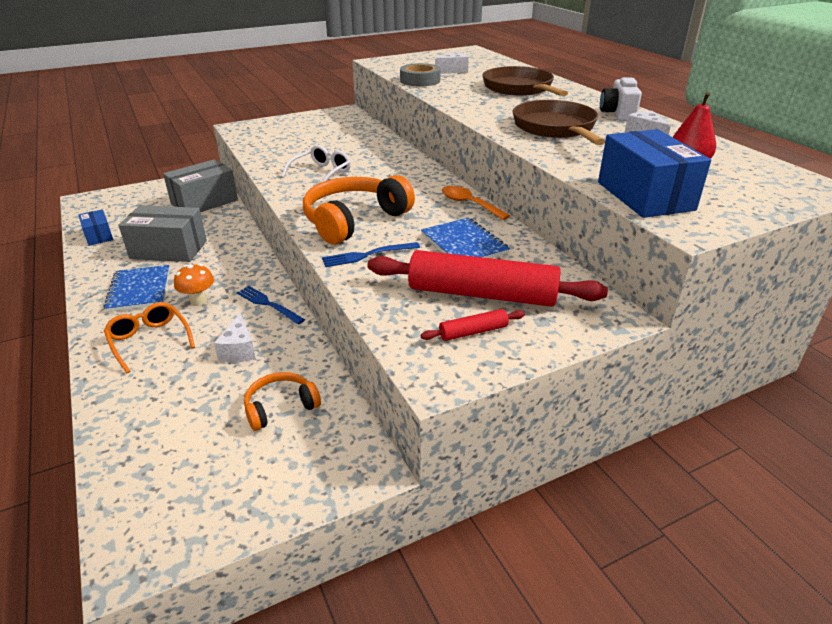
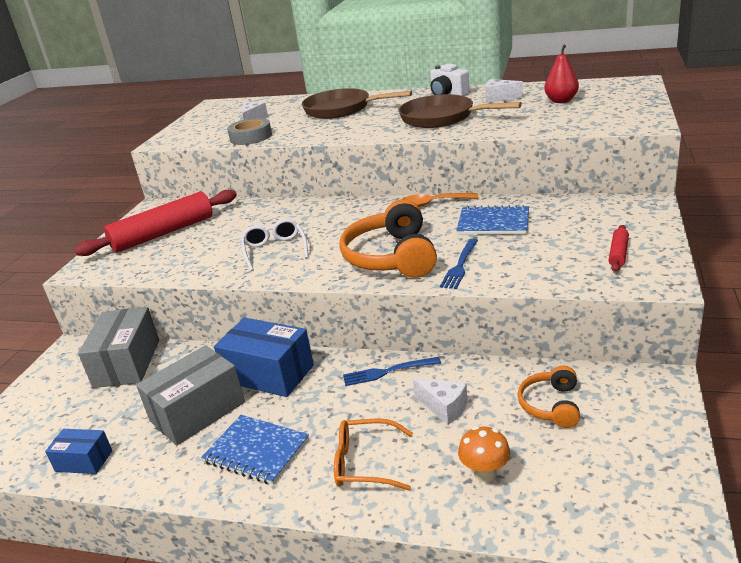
camera: 45 degrees left, 5 degrees down
(199, 301) = (330, 413): orange mushroom -> orange mushroom (485, 474)
(482, 294) = (573, 237): red rolling pin -> red rolling pin (163, 233)
(645, 196) = (590, 123): blue box -> blue box (269, 374)

